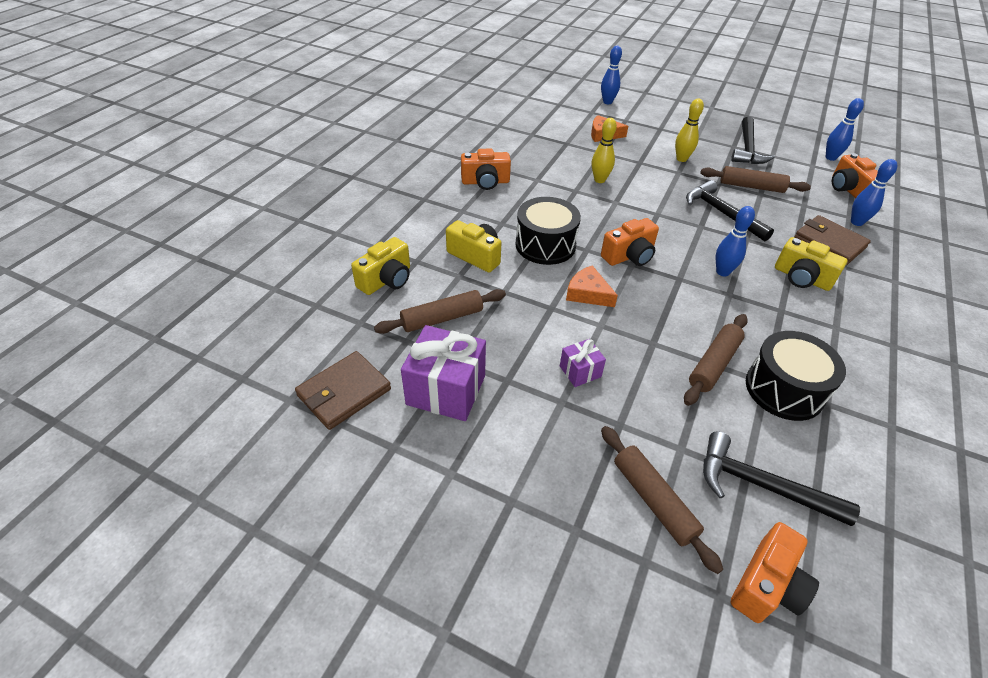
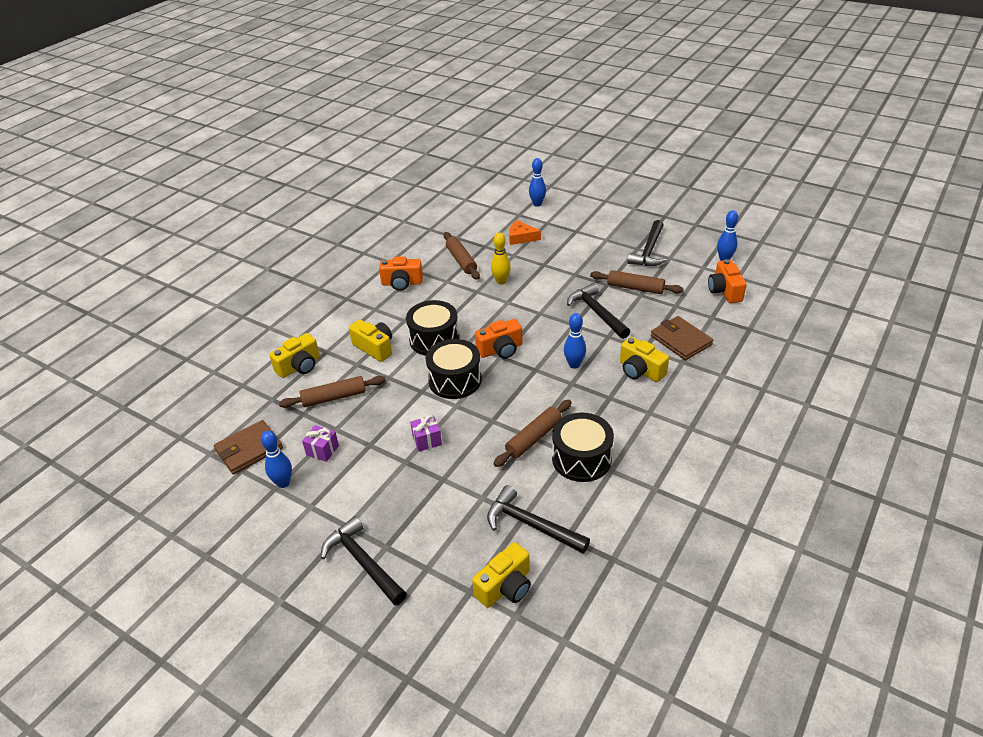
camera: 10 degrees right, 5 degrees down
(446, 390) = (322, 450): purple gift -> purple gift, size x0.52
(552, 558) = (363, 562): none -> black hammer
(588, 293) = (455, 380): orange cheese -> black drum
(653, 500) = (447, 531): brown rolling pin -> brown rolling pin (461, 261)
(681, 159) = (583, 261): yellow bowling pin -> none
(767, 585) = (505, 587): orange camera -> yellow camera
(856, 222) = (715, 322): blue bowling pin -> blue bowling pin (283, 483)

